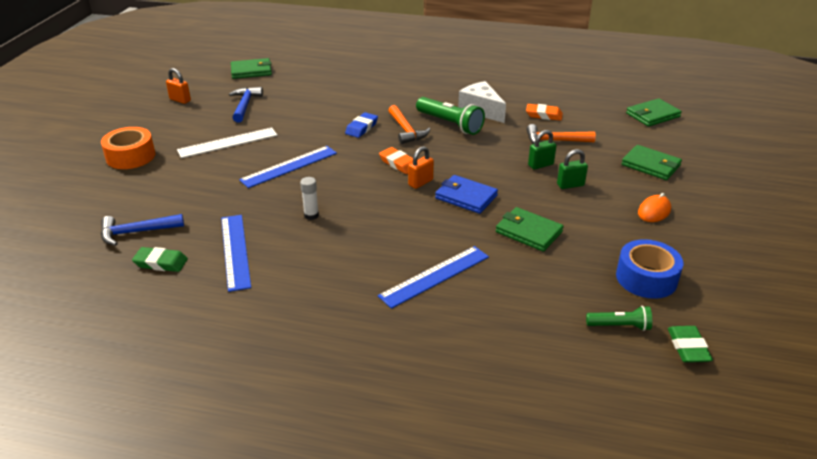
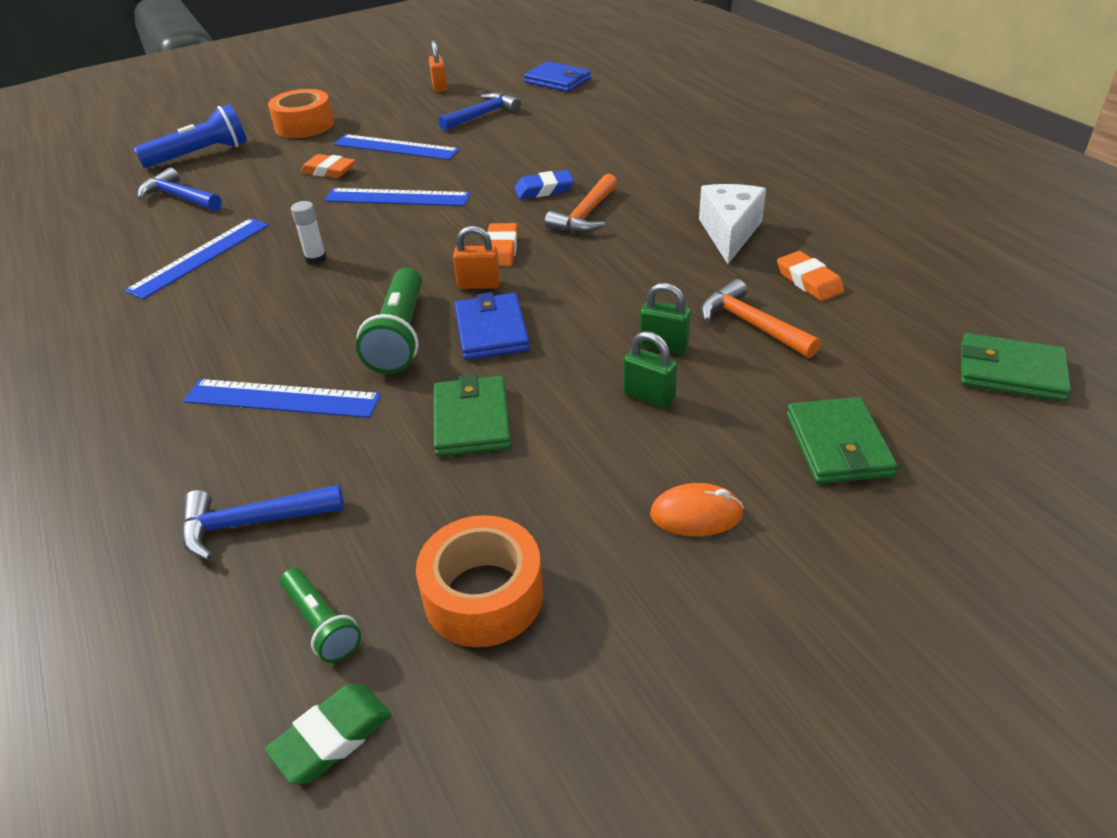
camera: 50 degrees right, 5 degrees up
(88, 204) = (200, 154): none -> blue flashlight
(161, 263) = (141, 234): green eraser -> none
(212, 172) = (328, 171): none -> orange eraser
(228, 143) = (396, 147): white ruler -> blue ruler
(251, 71) = (558, 81): green wallet -> blue wallet
(450, 124) = (652, 232): green flashlight -> green flashlight (400, 336)
(527, 321) = (252, 523): none -> blue hammer
(646, 278) = (483, 595): blue tape -> orange tape

